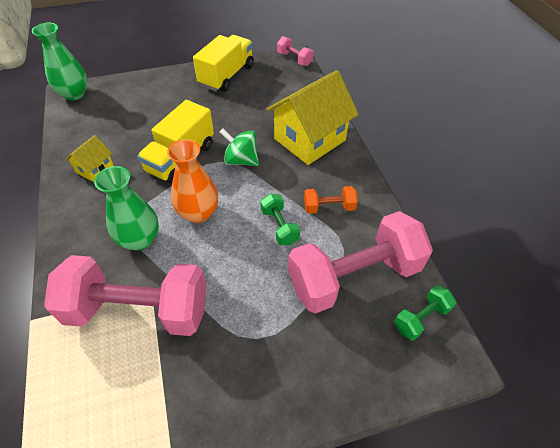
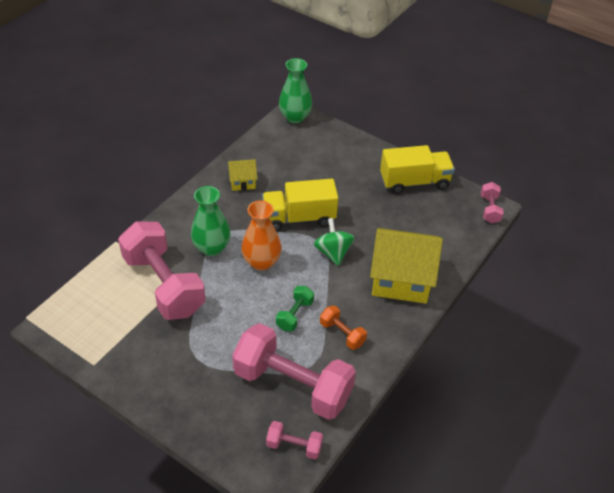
camera: 50 degrees right, 5 degrees down
(421, 318) = (294, 446): green dumbbell -> pink dumbbell

